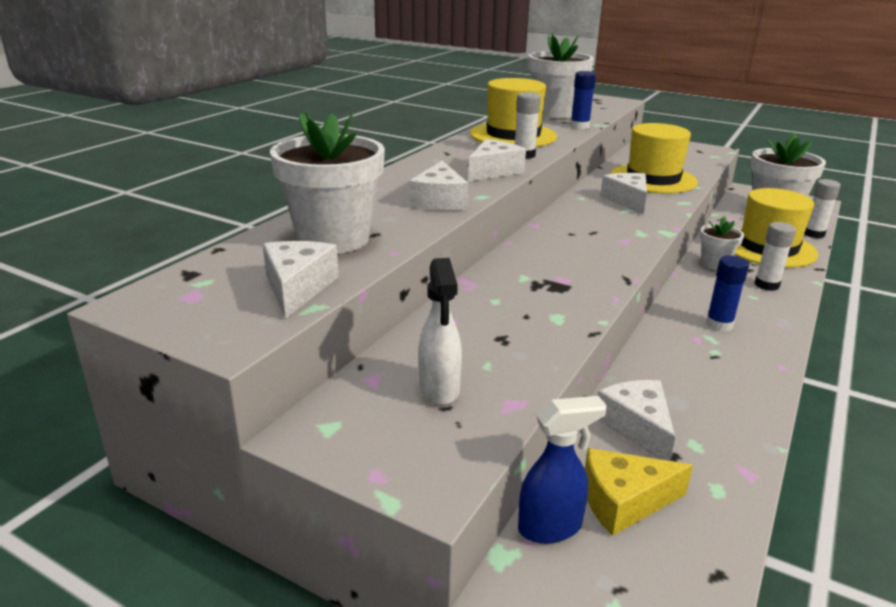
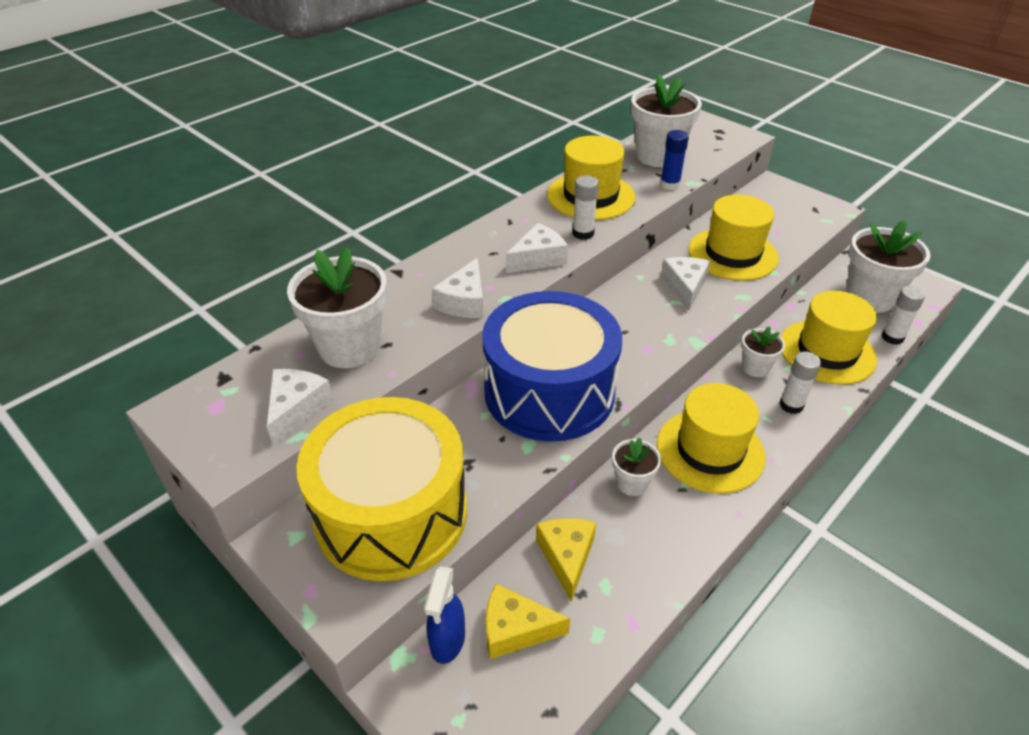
camera: 15 degrees right, 15 degrees up
(439, 390) = (391, 513): white spray bottle -> yellow drum
(550, 527) = (447, 641): blue spray bottle -> blue spray bottle turned 105 degrees clockwise
(551, 277) = (549, 392): none -> blue drum
(637, 427) = (566, 557): white cheese -> yellow cheese
(662, 358) = (632, 483): none -> white flower pot
(719, 324) = (710, 450): blue glue stick -> yellow hat

